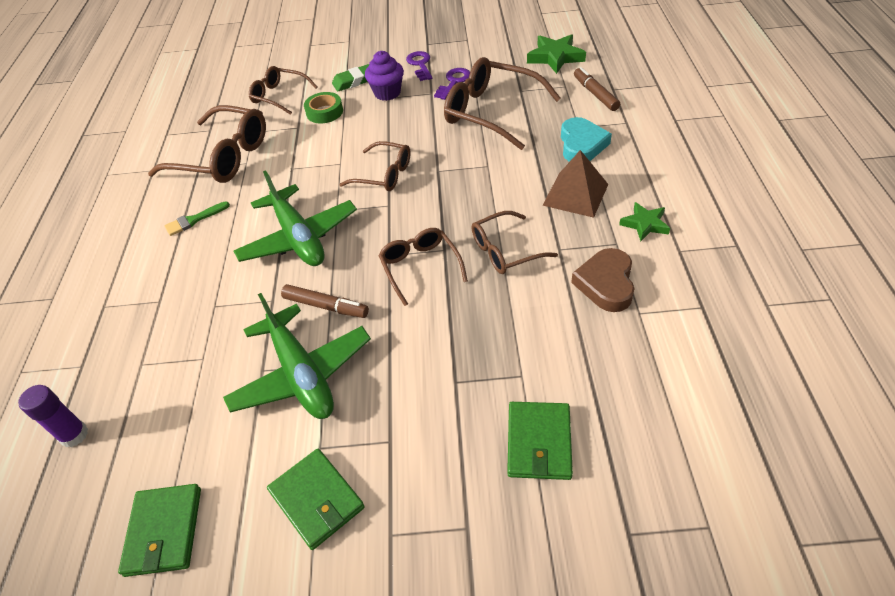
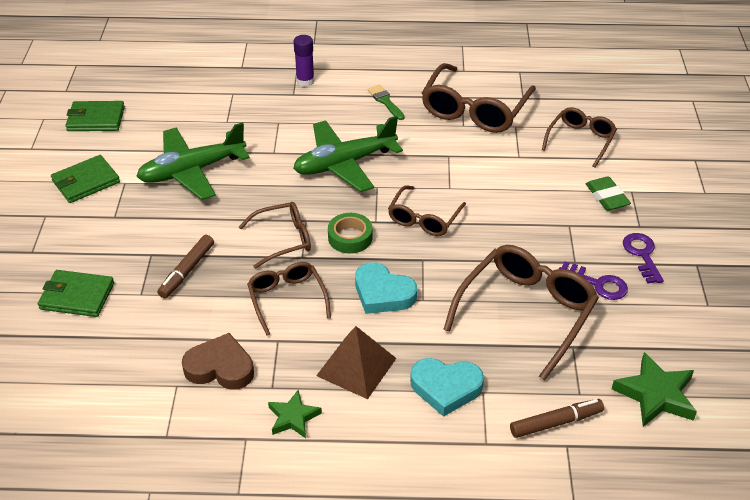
camera: 90 degrees right, 5 degrees down
(74, 435) = (183, 73): purple glue stick -> purple glue stick (305, 81)
(324, 112) = (544, 175): green tape -> green tape (350, 237)
(326, 306) = (256, 182): brown marker -> brown marker (187, 271)
(387, 93) = (578, 224): purple cupcake -> none
(420, 65) = (642, 255): purple key -> purple key turned 90 degrees counterclockwise
(485, 189) = (383, 293): none -> turquoise heart

